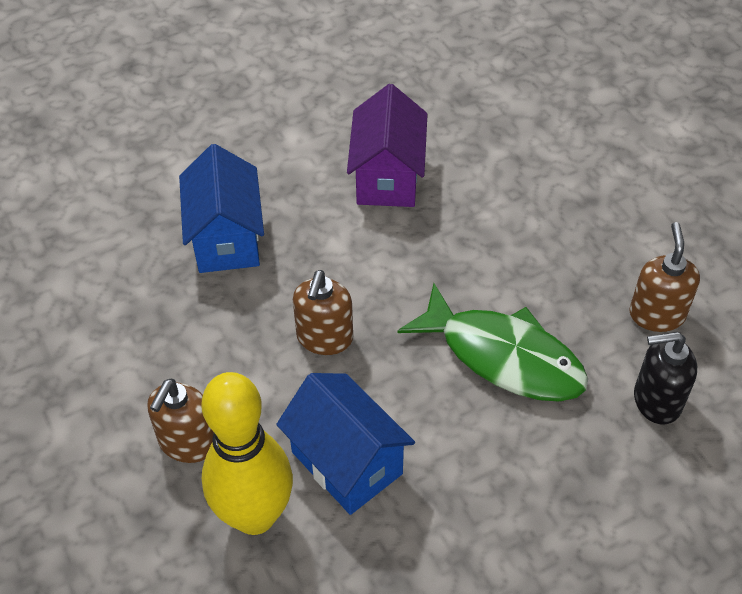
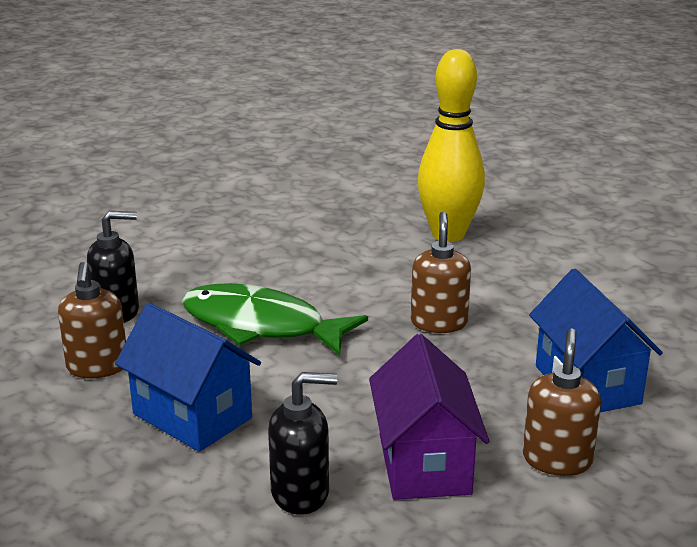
camera: 170 degrees right, 25 degrees down
(187, 443) = (523, 259): brown soap dispenser -> brown soap dispenser (557, 459)
(347, 463) = (388, 261): blue house -> blue house (192, 416)
(480, 163) = (301, 493): none -> black soap dispenser

